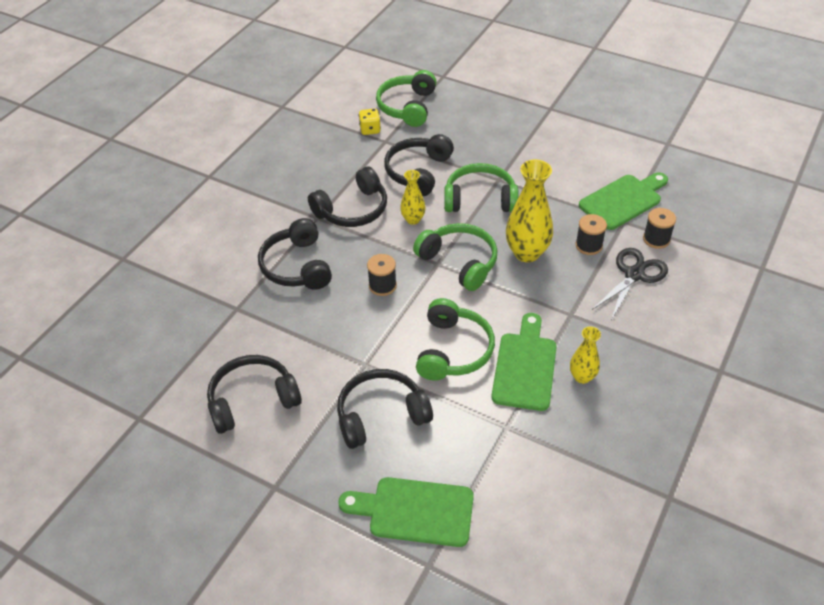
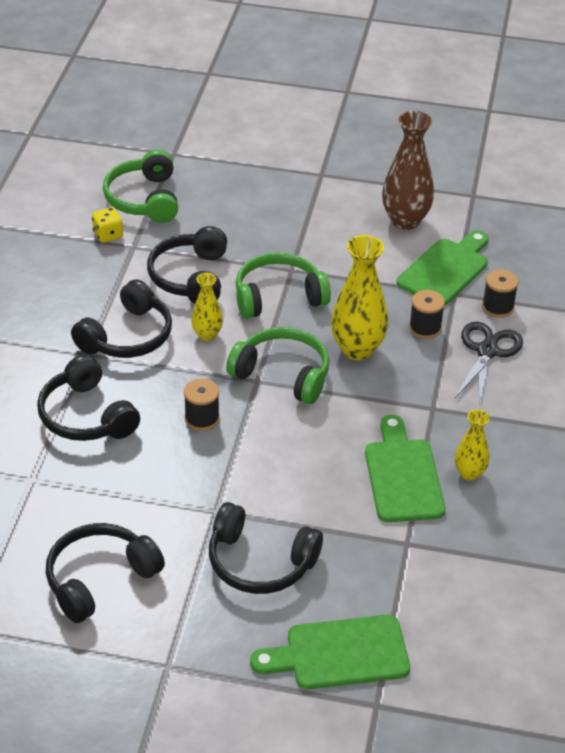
camera: 20 degrees left, 5 degrees down
(381, 415) = (260, 562): black headphones -> black headphones turned 120 degrees counterclockwise
(453, 350) = (314, 474): green headphones -> none
(604, 155) = (405, 220): none -> brown vase

